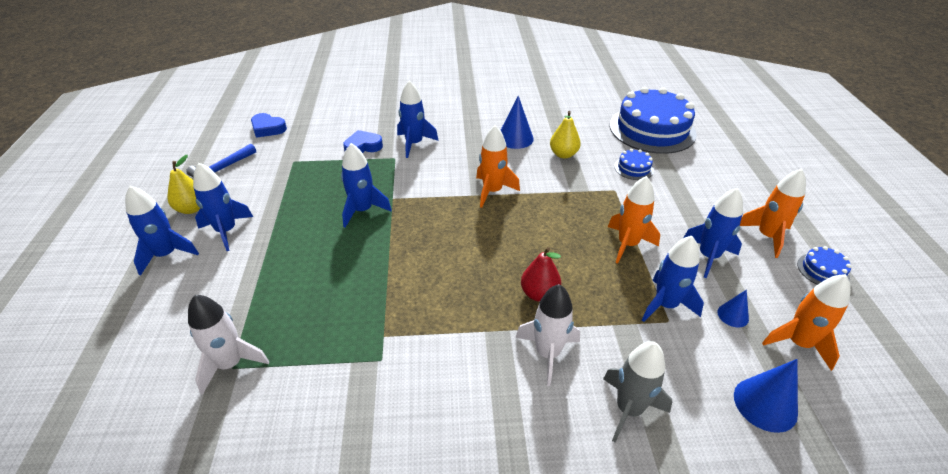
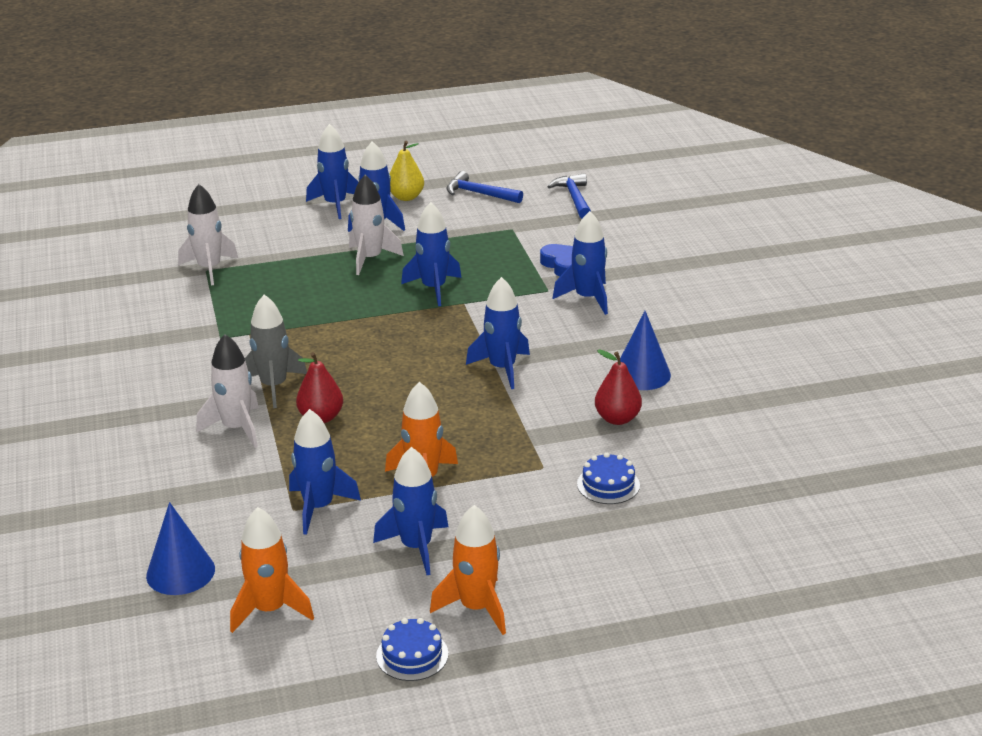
camera: 80 degrees right, 10 degrees down
(268, 128) = (574, 198): blue heart -> blue hammer
(290, 241) = (370, 259): none -> white rocket
(492, 191) = (502, 369): orange rocket -> blue rocket
(563, 154) = (617, 418): yellow pear -> red pear
(629, 409) = (171, 480): grey rocket -> grey rocket (274, 386)
(652, 129) = (739, 505): blue cake -> none
(733, 315) = (309, 560): blue cone -> none

